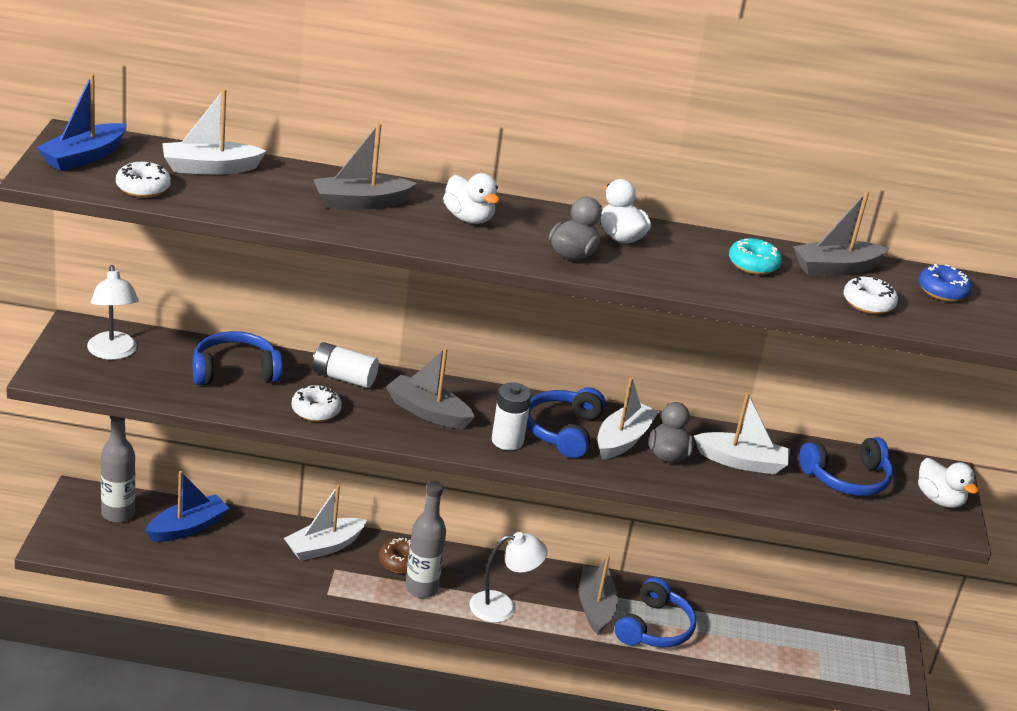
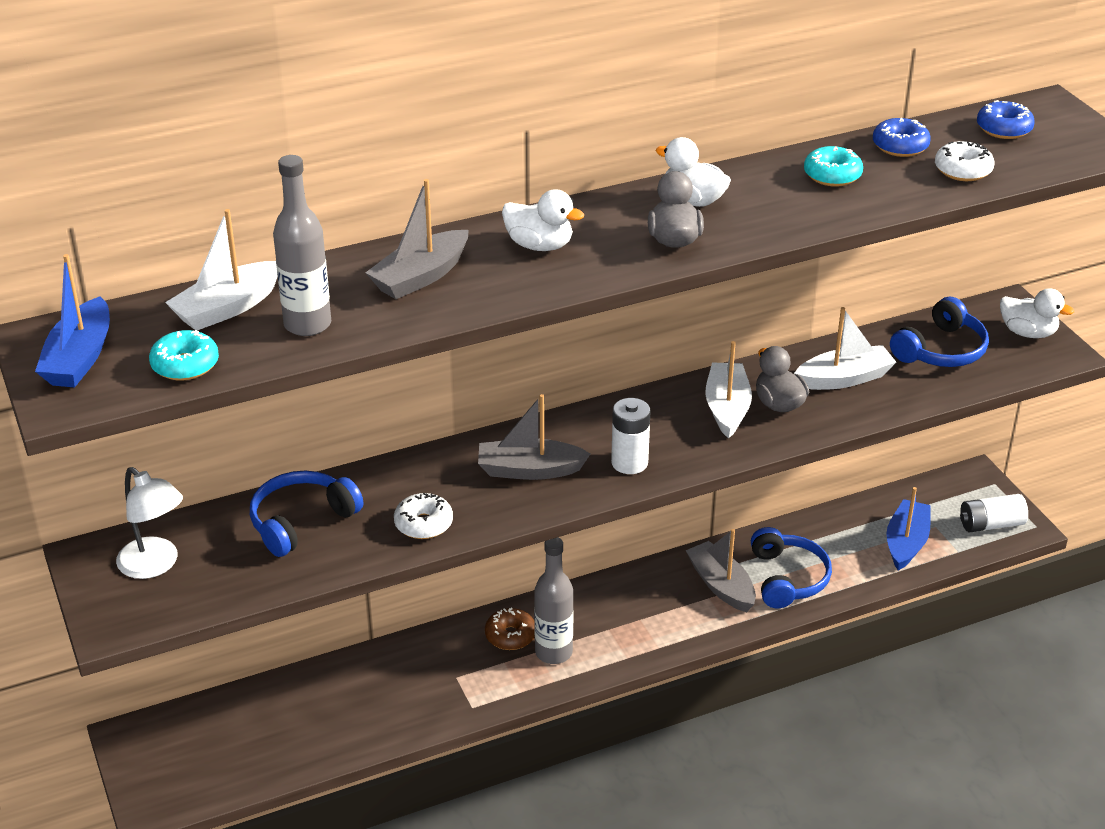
camera: 25 degrees left, 5 degrees up
(118, 514) = (188, 736): grey bottle -> grey bottle (307, 324)
(143, 188) = (185, 365): white donut -> turquoise donut
(187, 528) = (273, 712): blue boat -> blue boat (906, 543)
(324, 547) = (425, 659): white boat -> none
(343, 377) = (415, 473): white battery -> white battery (990, 524)
(502, 607) = (642, 631): white lamp -> none
(562, 431) = (667, 426): blue headphones -> none
(836, 268) = (900, 146): grey boat -> blue donut

